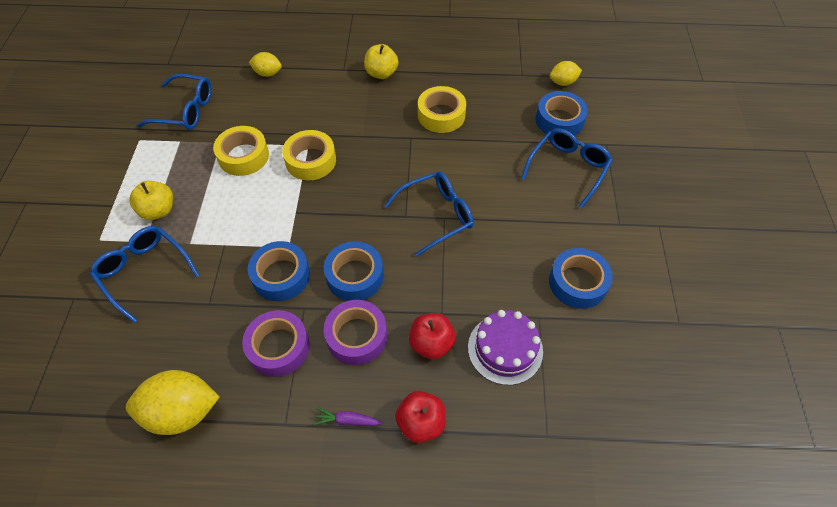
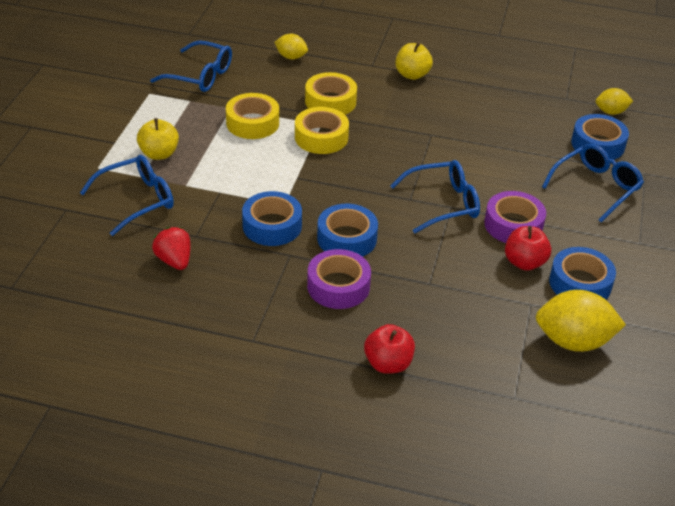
camera: 10 degrees right, 15 degrees down
(144, 272) = (137, 200): blue glasses -> blue glasses turned 90 degrees clockwise
(182, 412) = (156, 313): yellow lemon -> yellow lemon (573, 341)
(191, 340) = (174, 261): none -> red strawberry
(278, 347) = (258, 281): purple tape -> purple tape (513, 225)
(347, 420) = (315, 348): purple carrot -> none
(431, 344) = (413, 305): red apple -> red apple (524, 262)
(441, 115) = (468, 120): yellow tape -> yellow tape (330, 101)
(505, 349) = (488, 322): purple cake -> none

